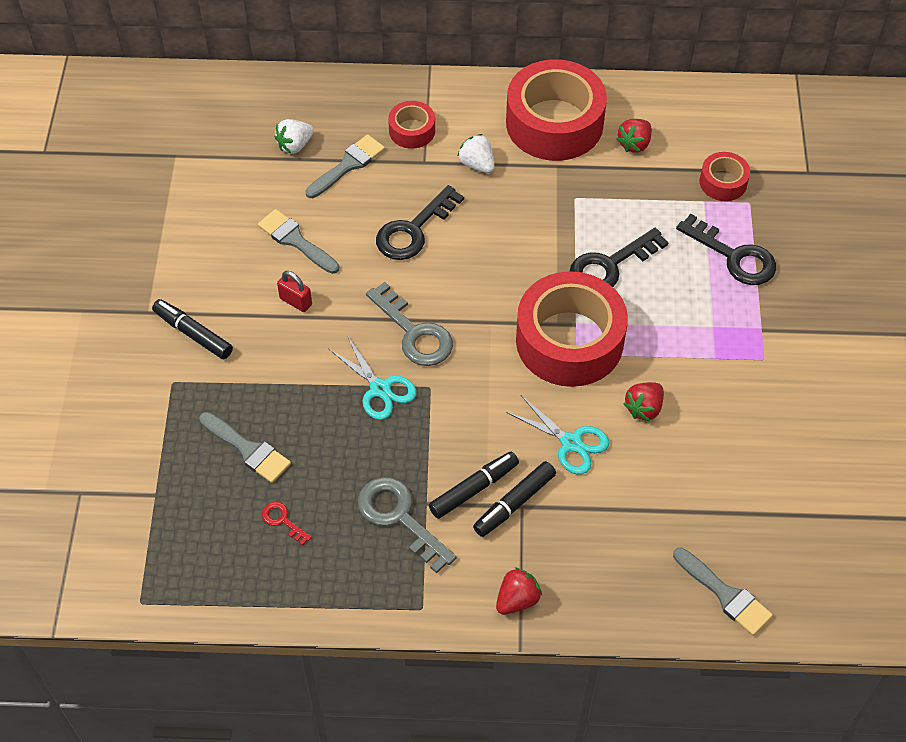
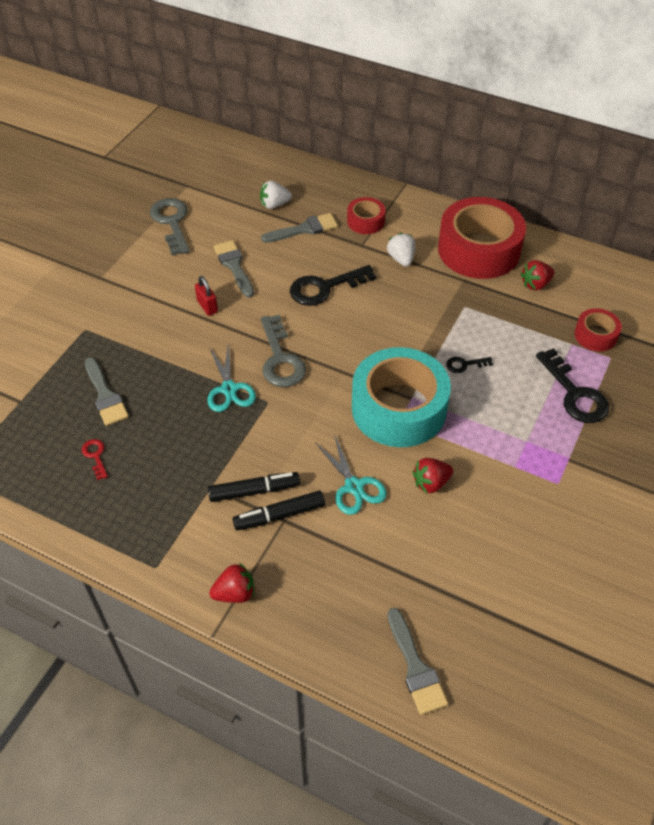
camera: 25 degrees right, 5 degrees down
(193, 334) = (121, 302): black marker -> none
(400, 518) = (183, 489): grey key -> grey key (172, 222)
(569, 341) = (399, 408): red tape -> turquoise tape
(610, 265) = (465, 364): black key -> black key, size x0.49

